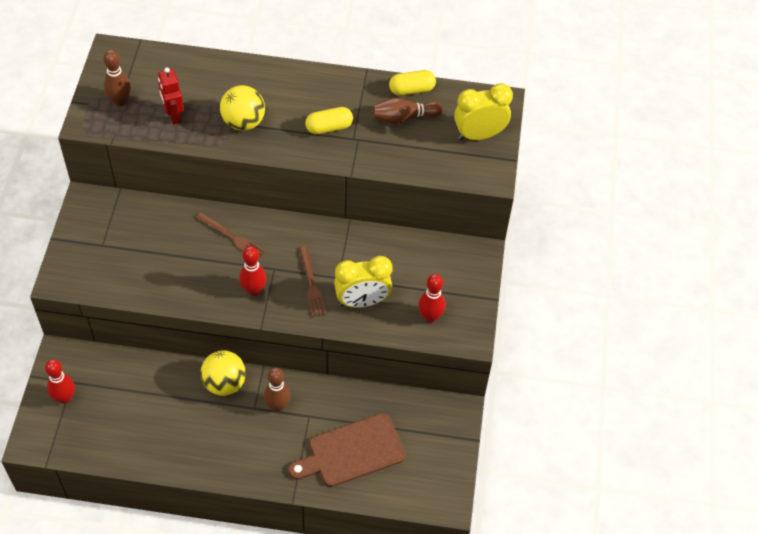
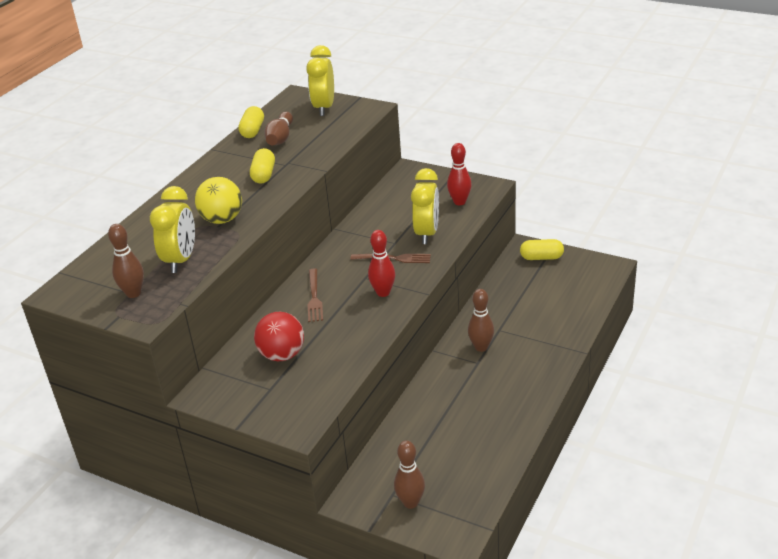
camera: 65 degrees left, 20 degrees down
(65, 398) = (410, 502): red bowling pin -> brown bowling pin
(147, 239) = (282, 355): none -> red ball
(173, 115) = (181, 260): red robot -> yellow clock
(224, 383) = (442, 378): yellow ball -> none
(233, 238) = (314, 298): brown fork -> brown fork turned 120 degrees clockwise
(352, 452) = (545, 310): brown cutting board -> none
(444, 431) = (541, 257): none -> yellow capsule

